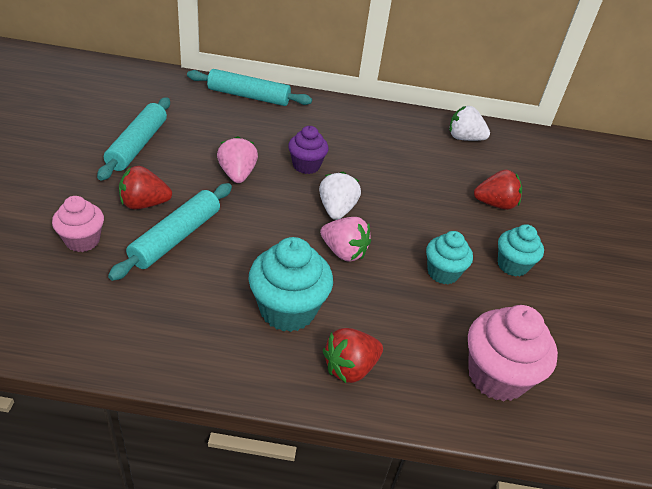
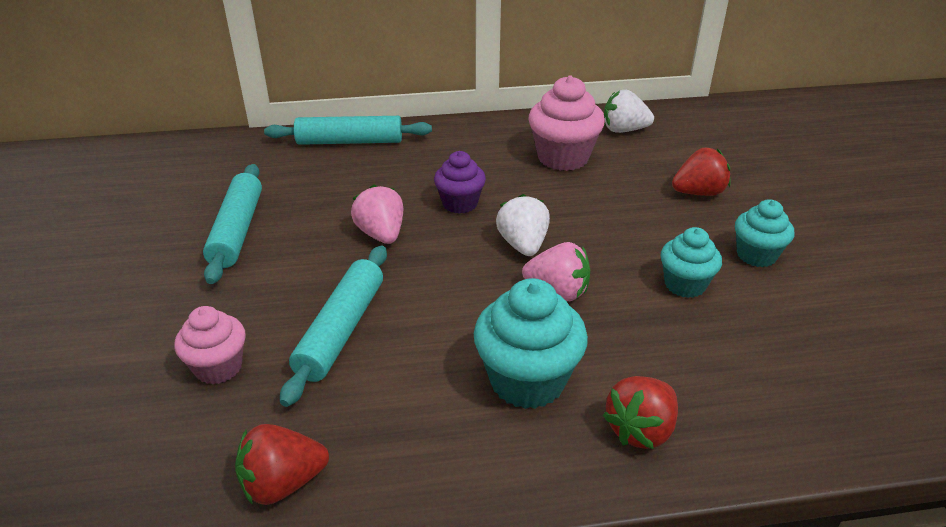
camera: 10 degrees left, 5 degrees down
(144, 204) = (280, 300): red strawberry -> red strawberry (283, 483)
(496, 376) = (813, 387): pink cupcake -> pink cupcake (563, 158)

